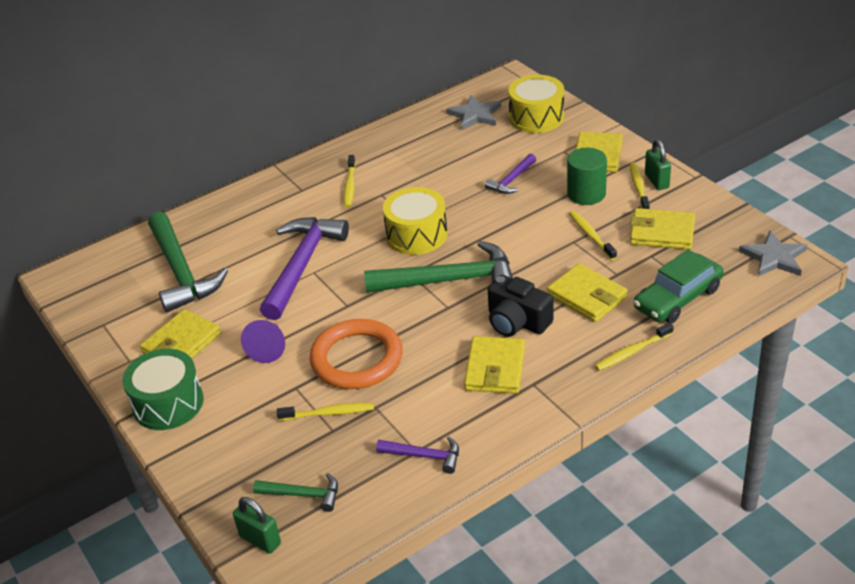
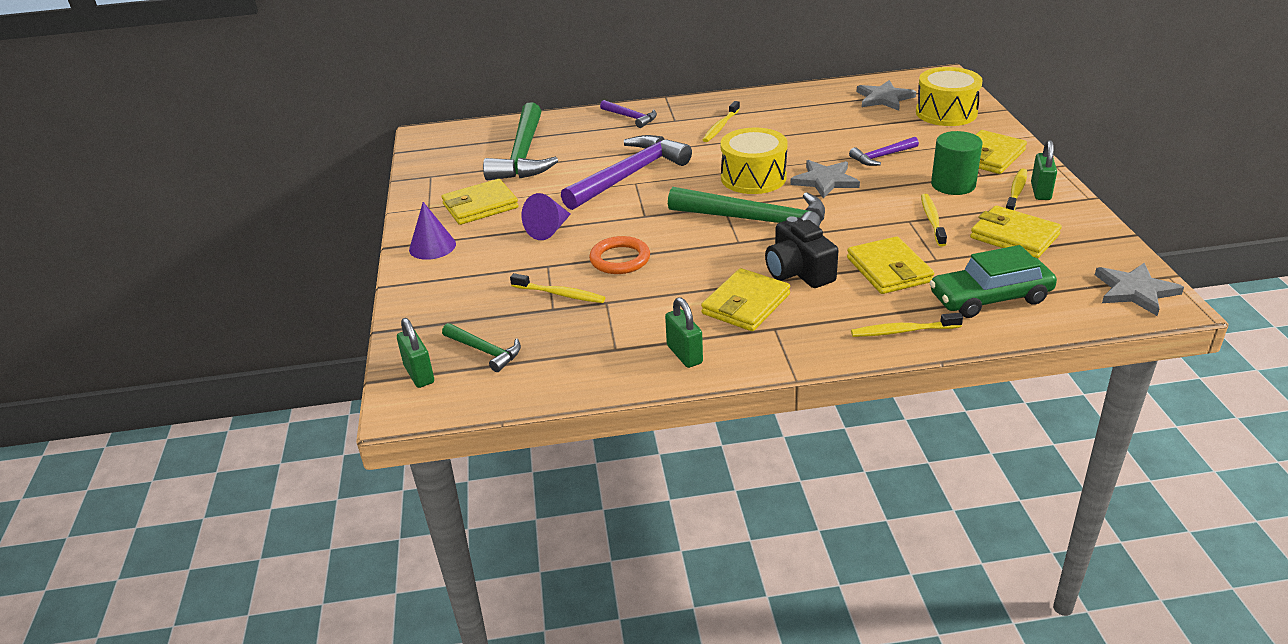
camera: 25 degrees right, 5 degrees down
(168, 403) = (432, 246): green drum -> purple cone
(357, 359) = (620, 259): orange ring -> orange ring, size x0.62
(424, 456) = (620, 356): purple hammer -> purple hammer (631, 117)
(477, 435) = (684, 354): none -> green padlock
(480, 220) = (825, 181): none -> grey star

